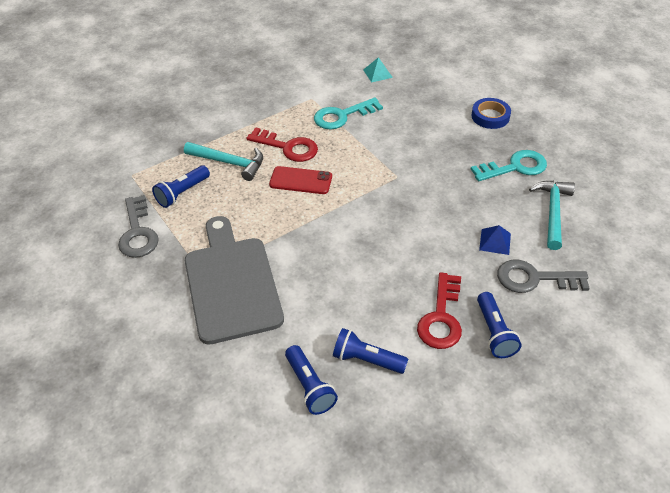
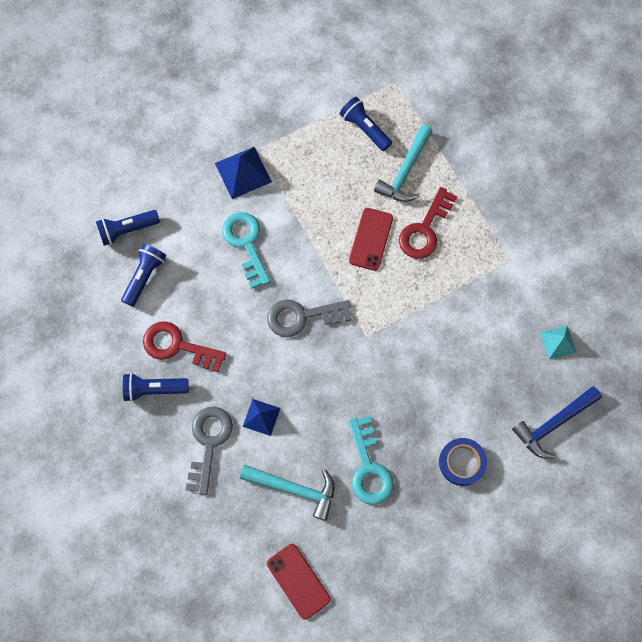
camera: 95 degrees right, 25 degrees up
(138, 232) = (316, 93): grey key -> grey key (302, 316)
(231, 284) = (243, 172): grey cutting board -> blue pyramid
(342, 116) = (475, 291): turquoise key -> turquoise key (246, 244)
(443, 74) = (553, 424): none -> blue hammer
(630, 202) = (298, 581): none -> red phone

